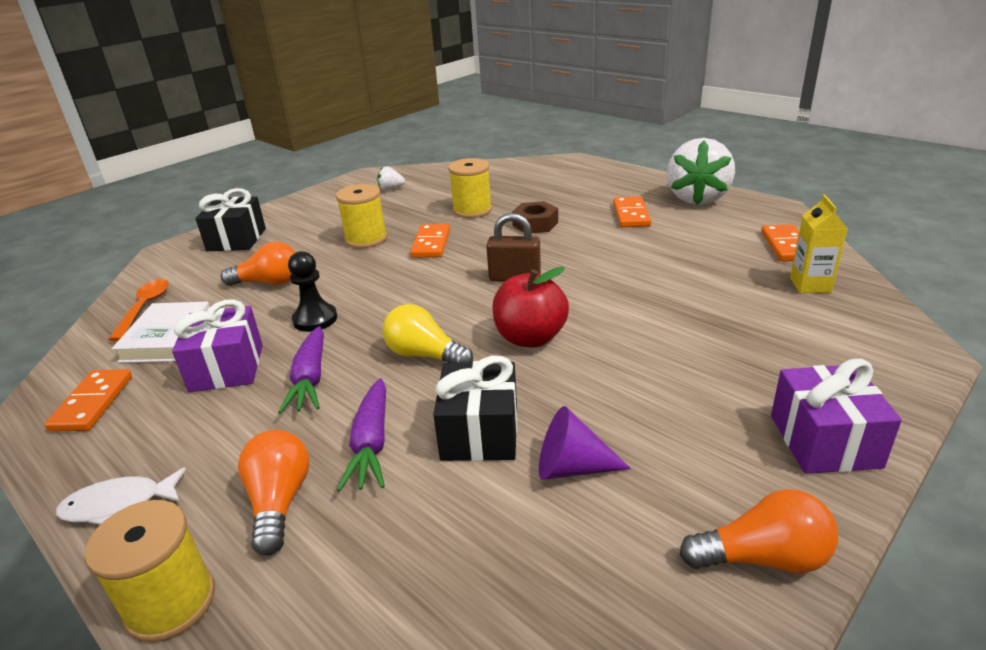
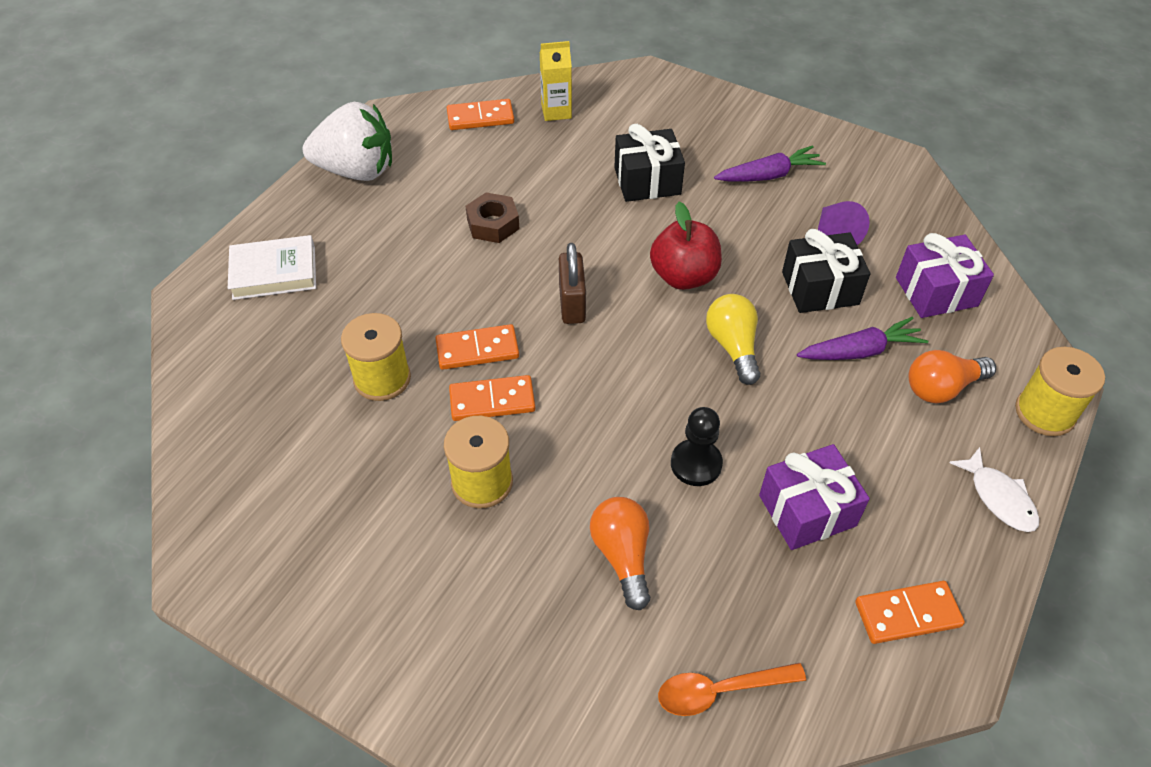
camera: 105 degrees left, 20 degrees up
(167, 338) = (775, 611): white book -> white book (274, 272)
(236, 239) = (492, 677): black gift -> black gift (647, 181)
(310, 379) = (798, 426): purple carrot -> purple carrot (769, 175)
(391, 189) = (283, 510): white strawberry -> none
(425, 355) = (733, 346): yellow light bulb -> yellow light bulb turned 150 degrees clockwise
(535, 224) = (429, 305): brown nut -> brown nut (493, 224)
(631, 215) = (403, 222): orange domino -> orange domino (477, 349)
(763, 558) = (868, 156): orange light bulb -> none
(824, 441) = (760, 126): purple gift -> purple gift (936, 292)

